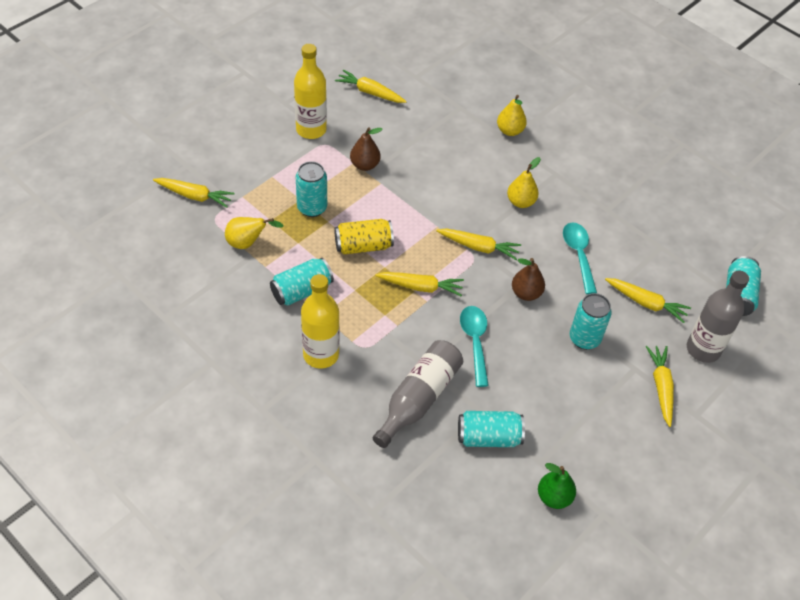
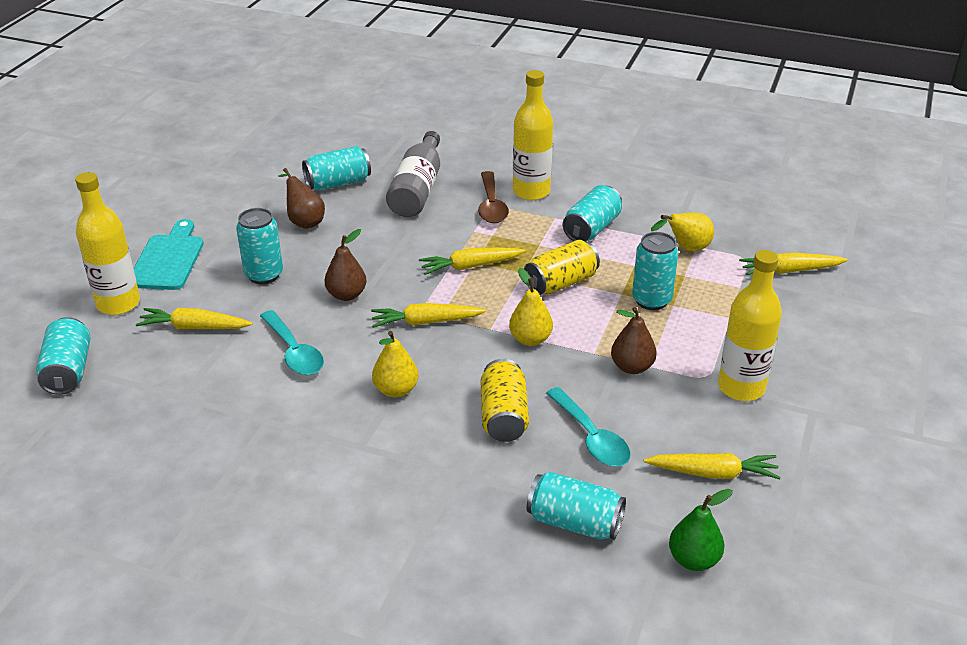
camera: 160 degrees right, 15 degrees down
(365, 350) = (491, 205): none -> brown spoon
(459, 95) = (574, 522): none -> turquoise can
(463, 162) = (504, 416): none -> yellow can
(475, 342) = (385, 240): turquoise spoon -> turquoise spoon (591, 437)
(510, 131) = (460, 489): yellow pear -> yellow pear (530, 339)
(535, 392) = (304, 221): none -> brown pear
(554, 497) = (263, 166): green pear -> green pear (693, 559)
(661, 387) = (168, 259): yellow carrot -> turquoise cutting board
(703, 349) = (118, 304): grey bottle -> yellow bottle

